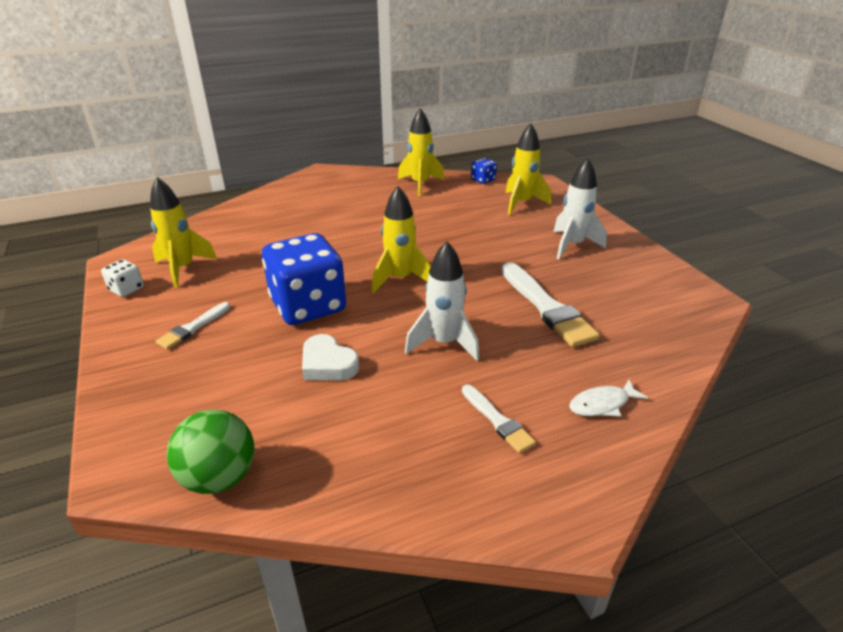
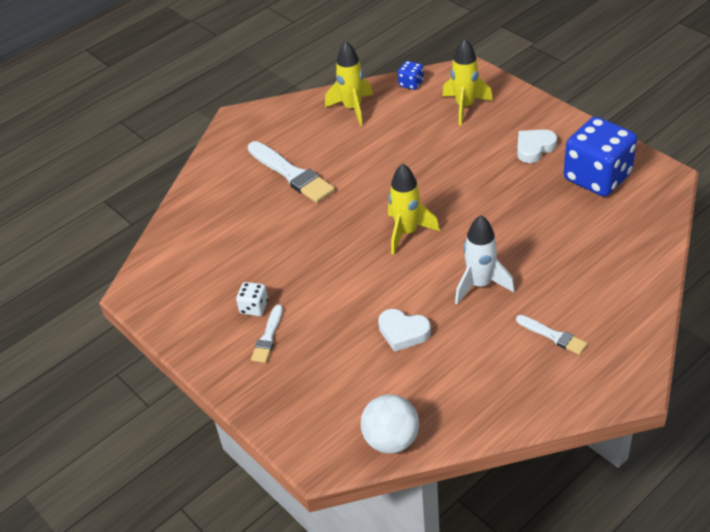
camera: 15 degrees left, 10 degrees up
(126, 289) = (173, 320): white dice -> white dice (254, 307)
(183, 269) = (204, 282): yellow rocket -> none
(220, 477) = (391, 440): green ball -> white ball
(308, 306) = (348, 285): blue dice -> blue dice (597, 177)
(546, 307) = (542, 224): white brush -> white brush (291, 174)
(572, 245) = (534, 148): white rocket -> white heart
(602, 404) = (618, 299): white fish -> none

